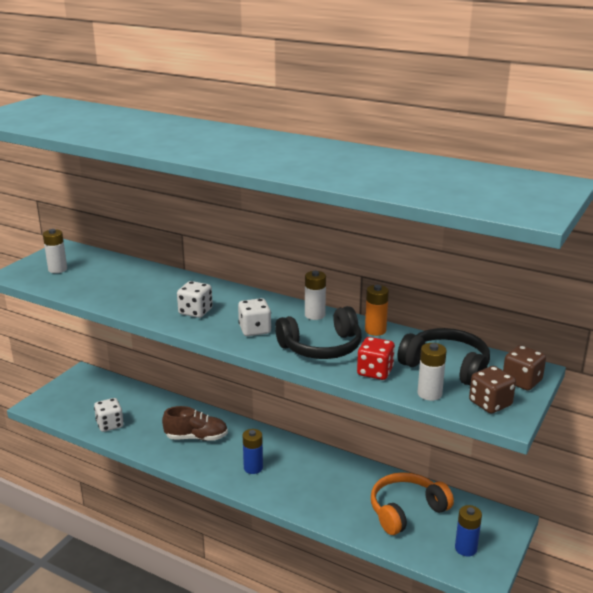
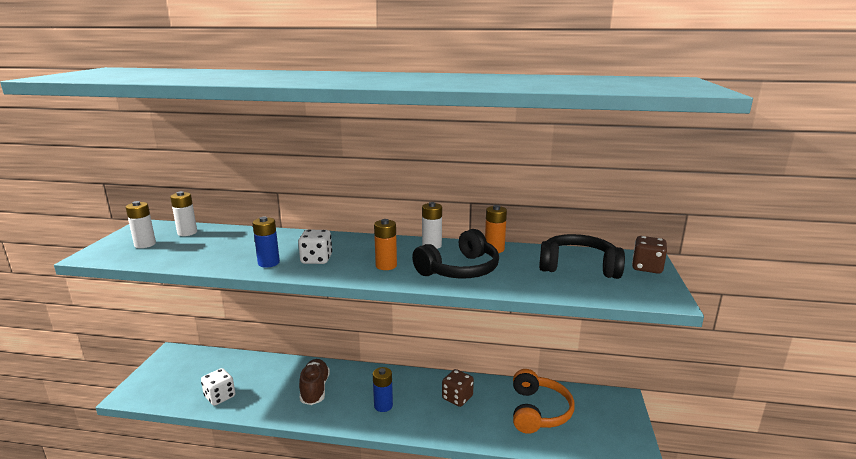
camera: 20 degrees left, 5 degrees down
(196, 437) = (315, 389): brown shoe -> brown shoe turned 75 degrees counterclockwise
(255, 330) = (386, 265): white dice -> orange battery
(375, 372) = (524, 281): red dice -> none
(406, 510) = (538, 411): orange headphones -> orange headphones turned 150 degrees clockwise
(429, 394) = (586, 291): white battery -> white battery (187, 232)
(465, 548) = (606, 432): blue battery -> blue battery (268, 263)
(490, 403) = (642, 289): brown dice -> brown dice (457, 398)

